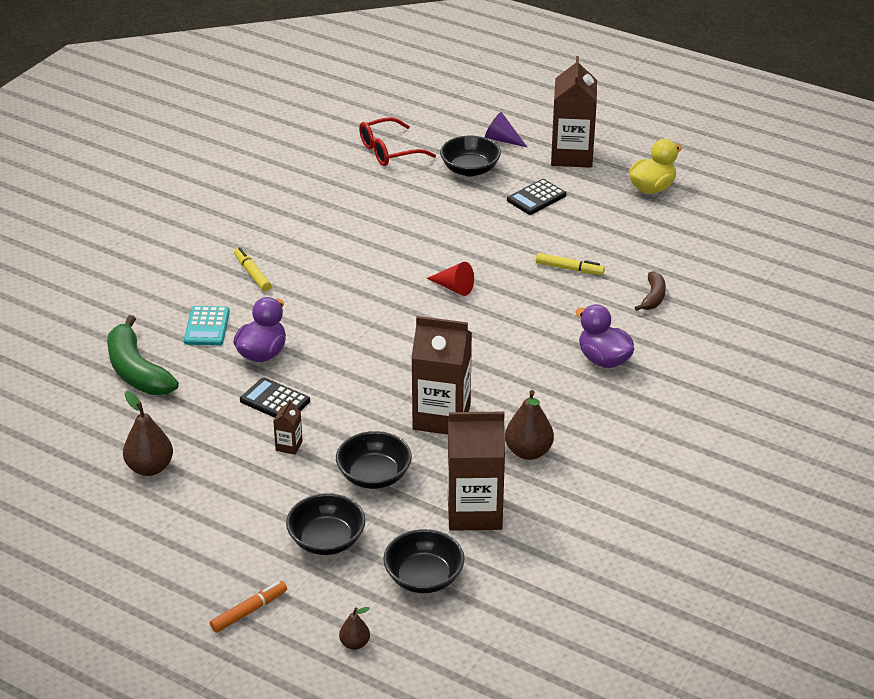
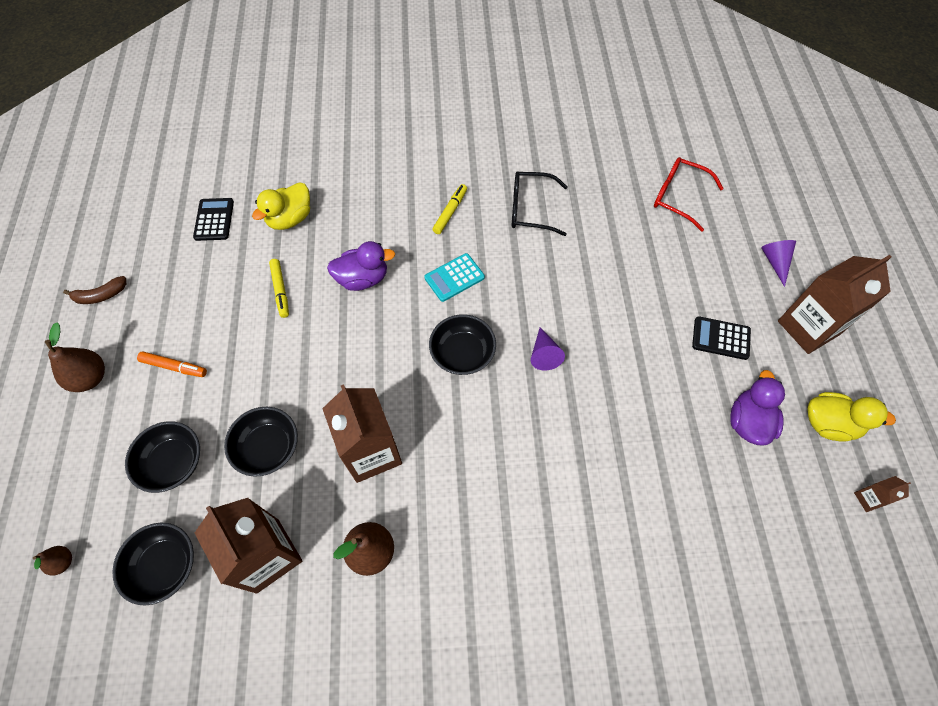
camera: 55 degrees right, 25 degrees up
(137, 371) = (290, 219): green banana -> yellow duck
(150, 468) = (191, 295): brown pear -> brown pear (90, 378)
(207, 327) = (368, 226): turquoise calculator -> turquoise calculator (454, 277)
(249, 611) = (68, 460): orange marker -> orange marker (174, 367)
(275, 401) = (313, 322): black calculator -> black calculator (214, 220)
(289, 446) = (268, 365): brown carton -> brown carton (868, 499)
(306, 229) = (531, 209): none -> black glasses
(453, 288) = (544, 354): red cone -> purple cone
(470, 169) = (710, 265): black bowl -> black bowl (462, 354)
(569, 269) = (646, 427): yellow marker -> yellow marker (280, 290)
(603, 360) = (541, 538): purple duck -> purple duck (748, 422)
(653, 297) = (667, 527): brown banana -> brown banana (101, 295)

